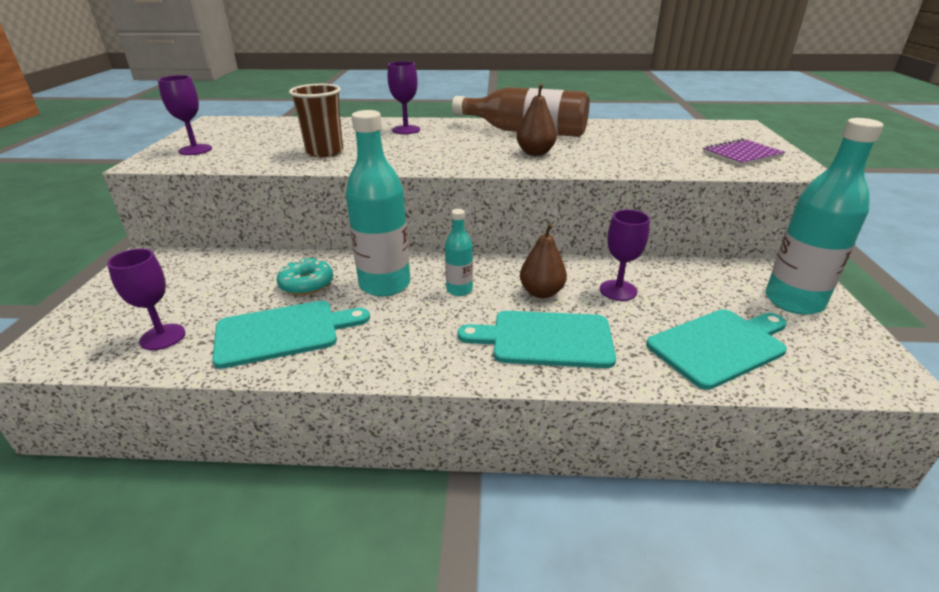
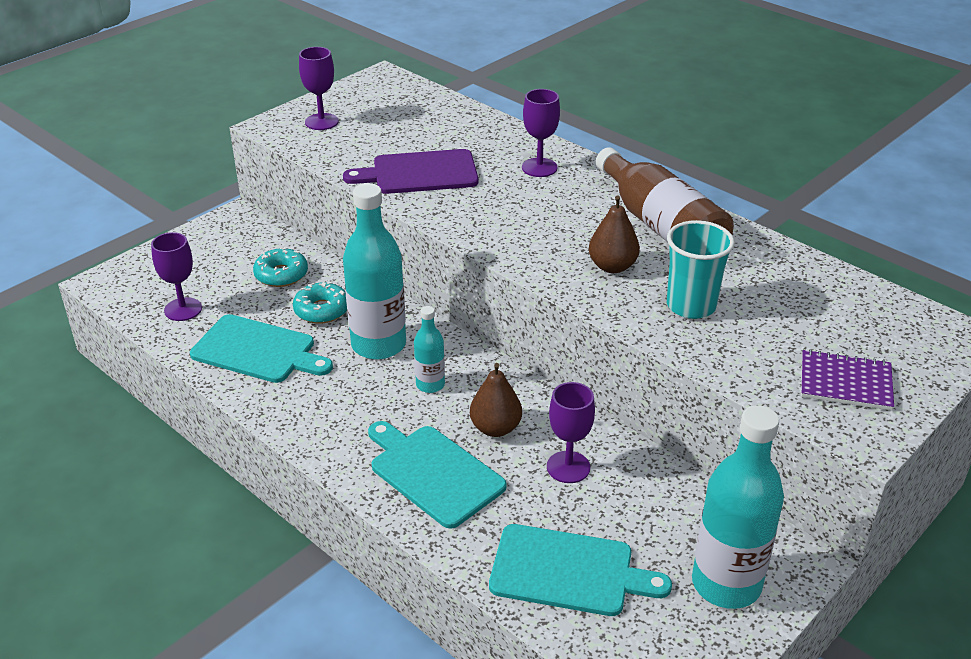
camera: 40 degrees right, 5 degrees up
(238, 277) = (281, 274): none -> turquoise donut
(324, 152) = (419, 173): brown cup -> purple cutting board
(610, 154) = (691, 306): none -> turquoise cup

